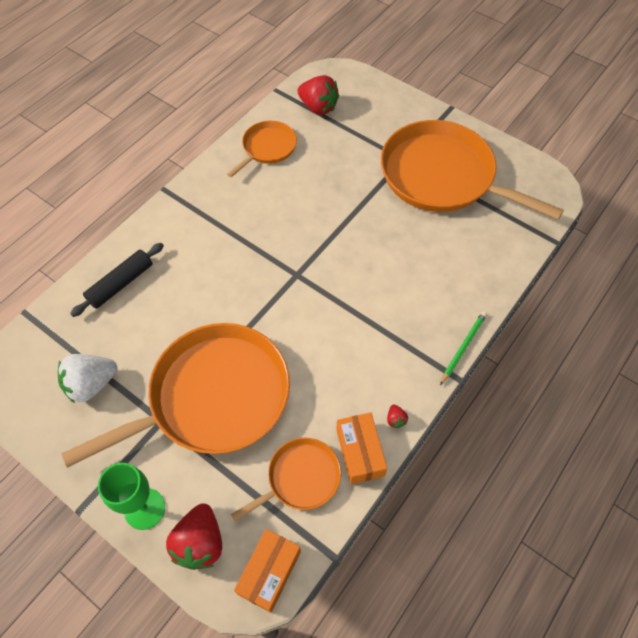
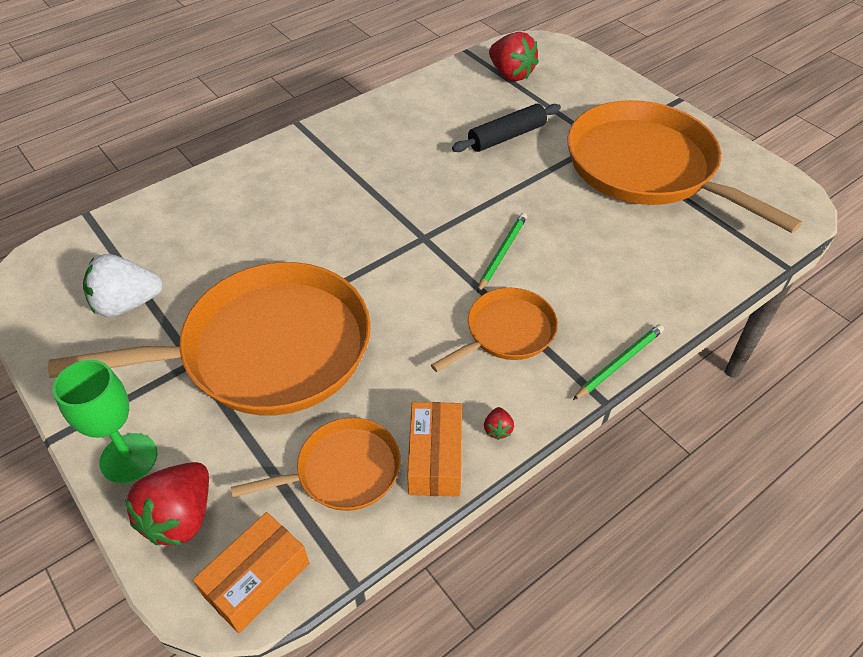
camera: 15 degrees right, 10 degrees down
(121, 284) = (207, 207): black rolling pin -> black rolling pin (506, 136)
(267, 148) = (435, 104): orange pan -> orange pan (506, 332)
(358, 275) = (502, 253): none -> green pencil

